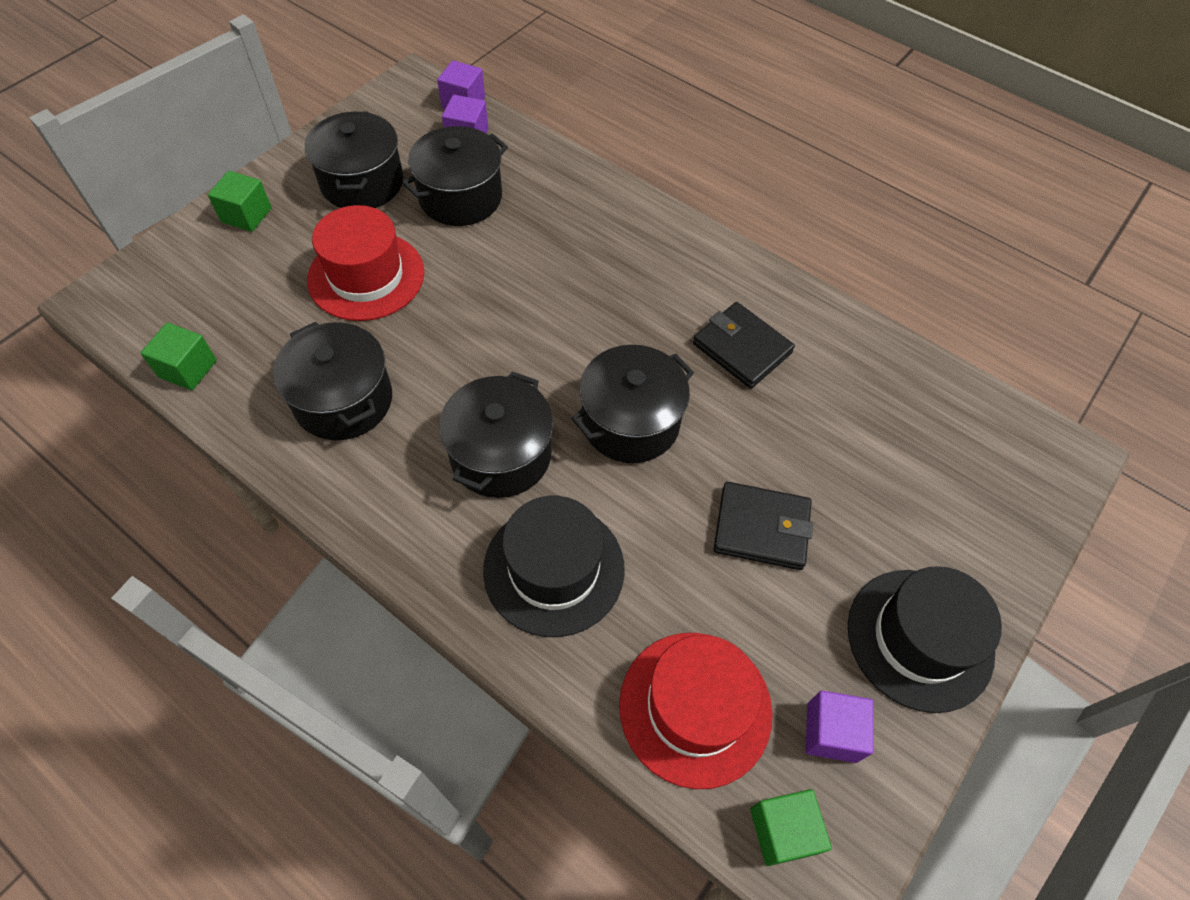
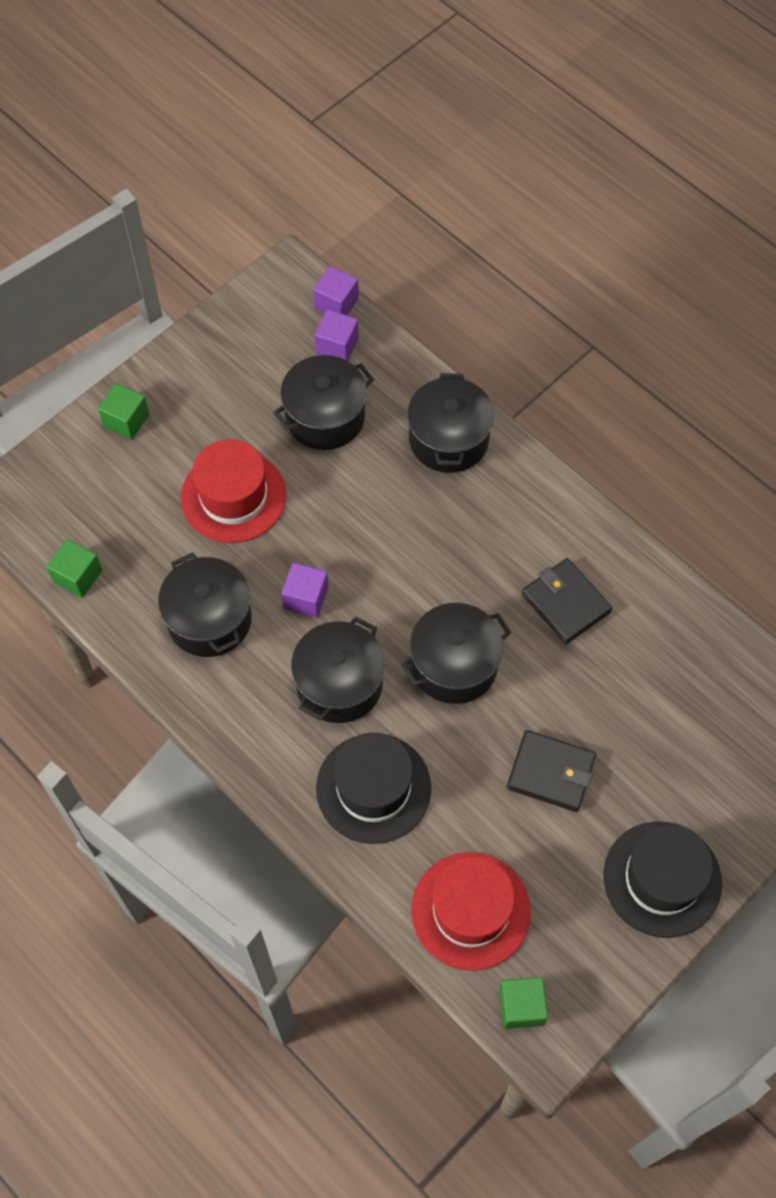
camera: 10 degrees right, 5 degrees up
(362, 182) = (233, 392): black pot -> black pot (449, 439)
(831, 732) = (573, 942): purple cube -> purple cube (306, 598)

